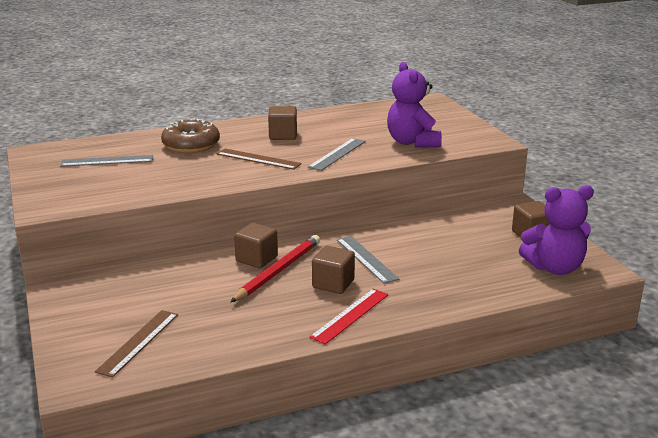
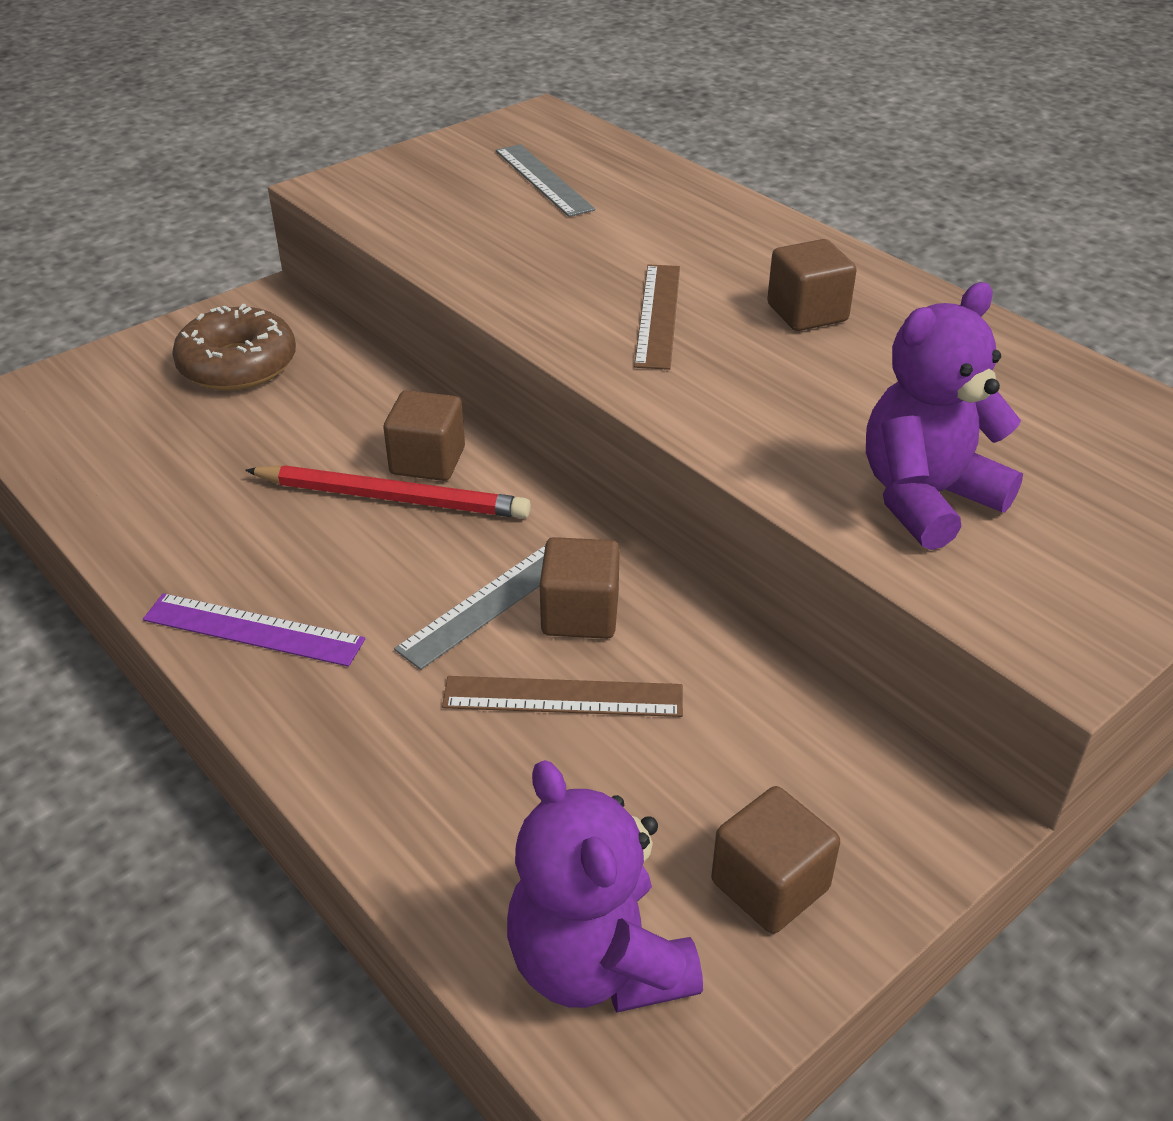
camera: 70 degrees right, 15 degrees up
(138, 342) = (119, 420): brown ruler -> brown ruler (563, 697)
(191, 145) = (671, 231): brown donut -> brown donut (238, 365)
(333, 284) = (368, 579): brown cube -> brown cube (580, 614)
(337, 154) = (759, 403): grey ruler -> none
(350, 315) = (253, 629): red ruler -> purple ruler

